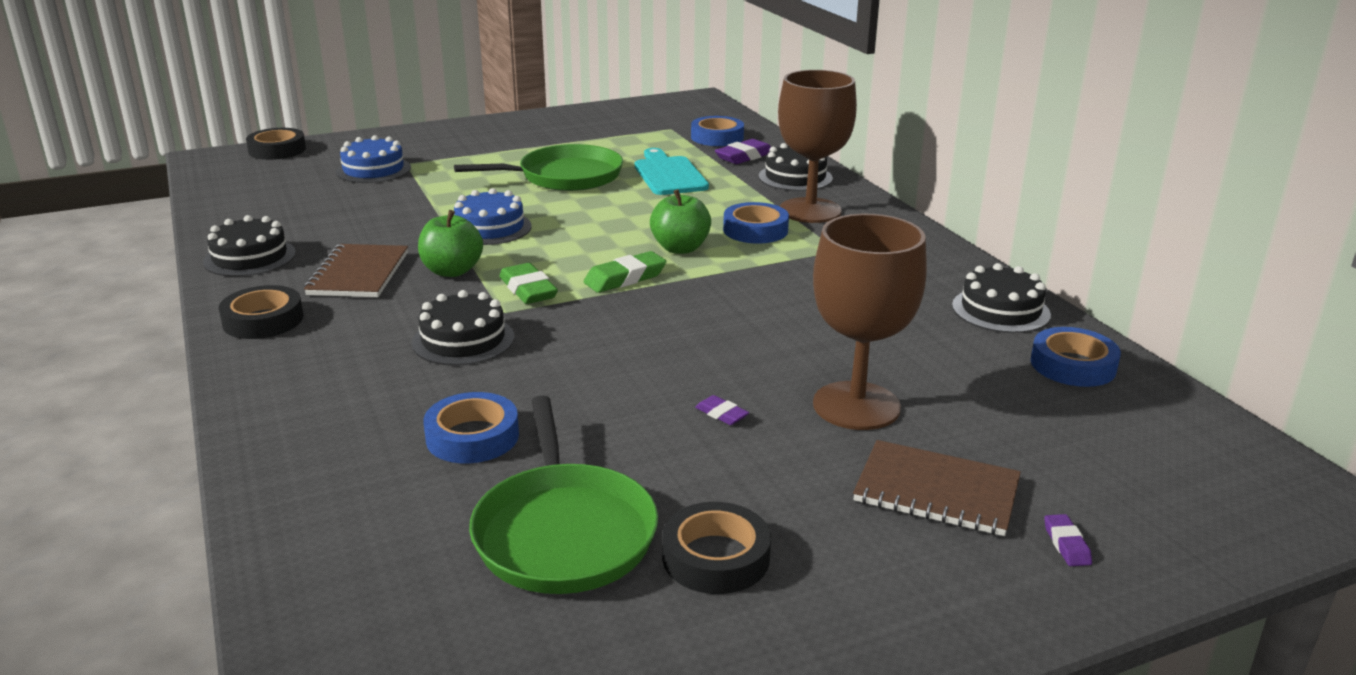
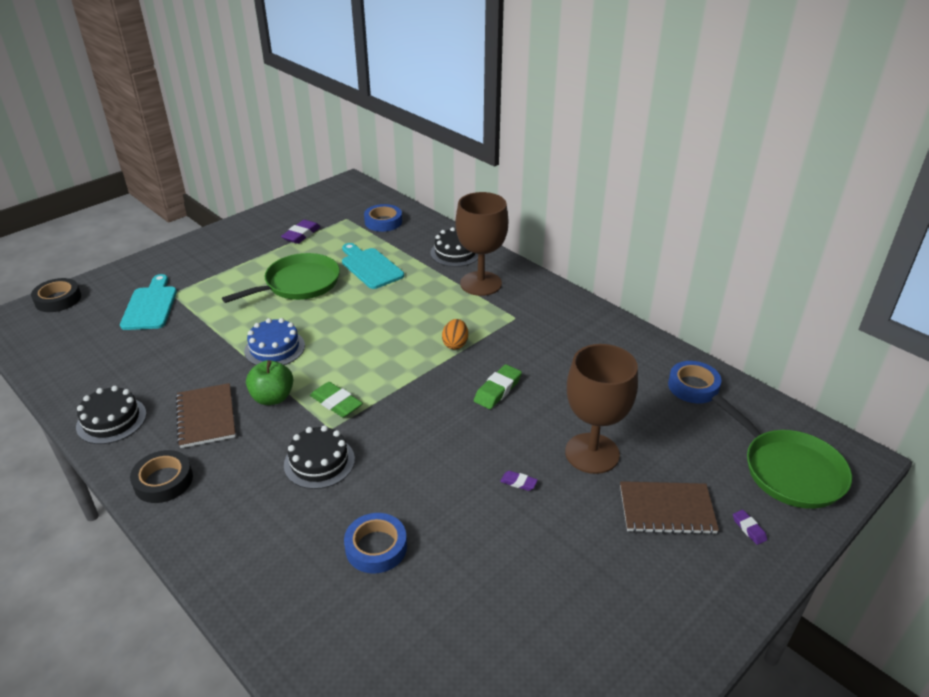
camera: 20 degrees left, 10 degrees up
(373, 170) = (150, 306): blue cake -> turquoise cutting board
(564, 532) = (477, 609): green pan -> green pan (789, 471)
(625, 278) = (395, 376): green eraser -> green eraser (497, 390)
(680, 248) = (416, 339): green apple -> none
(715, 557) = (574, 599): black tape -> none
(731, 262) = (455, 344): none -> orange egg
(744, 157) = (412, 238): purple eraser -> purple eraser (301, 235)
(755, 230) = (455, 310): blue tape -> none
(1000, 310) = (634, 349): black cake -> none

